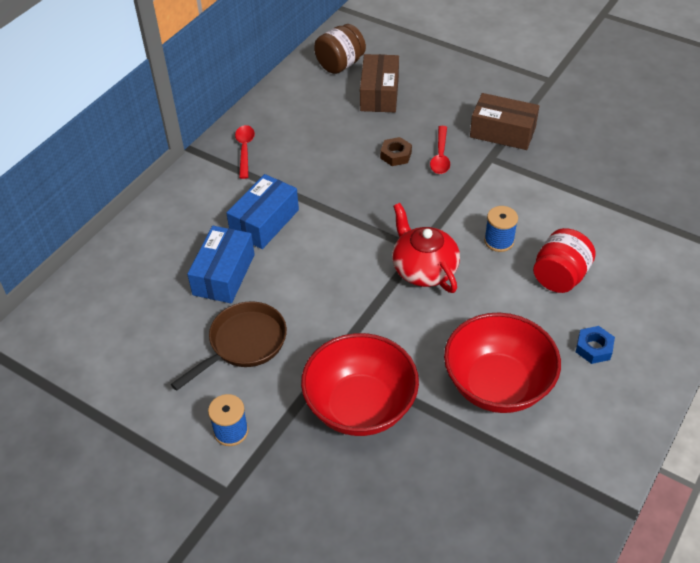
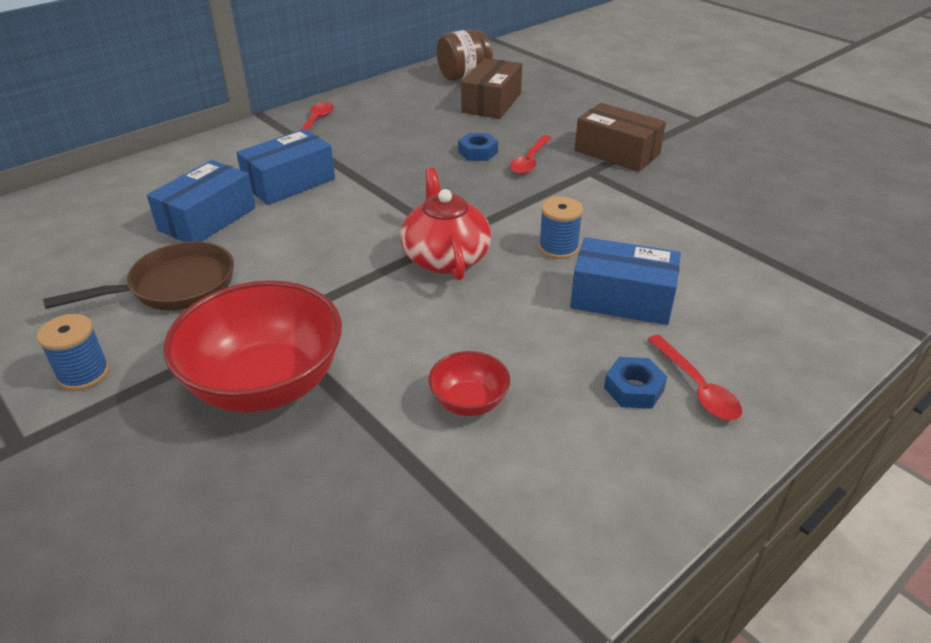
camera: 15 degrees right, 10 degrees down
(396, 155) = (478, 152): brown nut -> blue nut
(497, 385) = (469, 402): red bowl -> red bowl, size x0.47
(559, 277) = (622, 299): red jar -> blue box
(631, 336) = (696, 387): none -> red spoon

